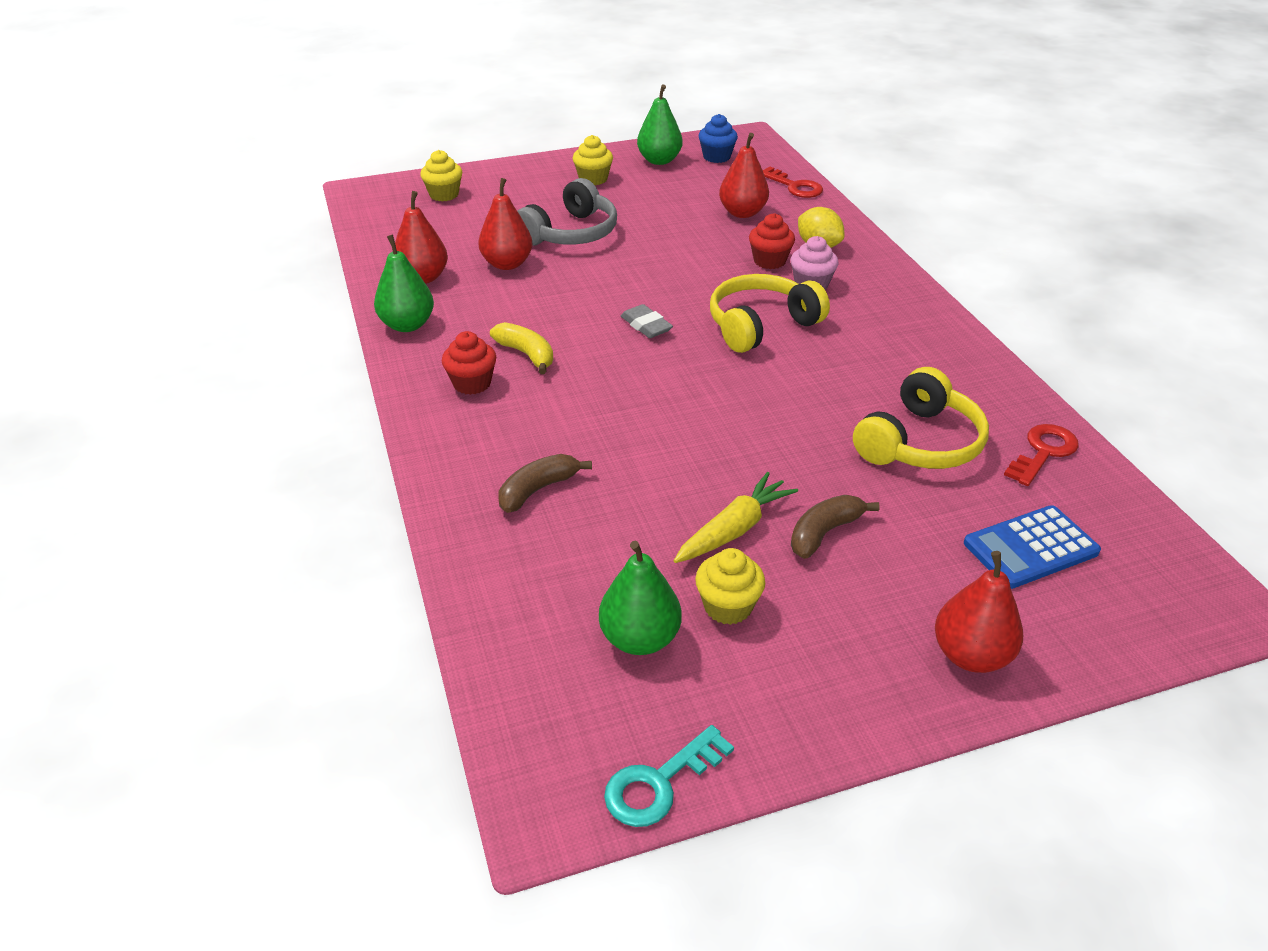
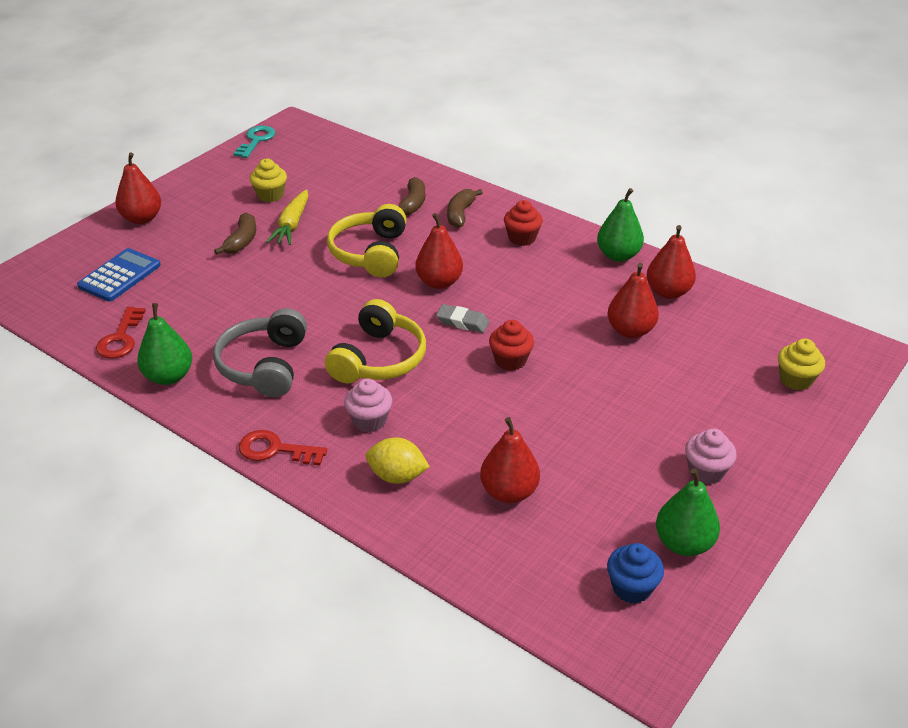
camera: 145 degrees right, 0 degrees up
(497, 446) = (460, 214): none -> brown banana
(526, 354) = (515, 268): yellow banana -> none
(570, 233) = (628, 386): grey headphones -> grey headphones (264, 365)
(593, 179) = (706, 471): yellow cupcake -> pink cupcake
(624, 372) = (439, 282): none -> red pear
(639, 638) = (301, 172): green pear -> green pear (169, 376)
(769, 261) = (427, 433): red cupcake -> red cupcake (510, 360)
(794, 186) = (494, 571): red key -> red key (276, 450)
(919, 442) = (209, 312): yellow headphones -> yellow headphones (370, 253)

